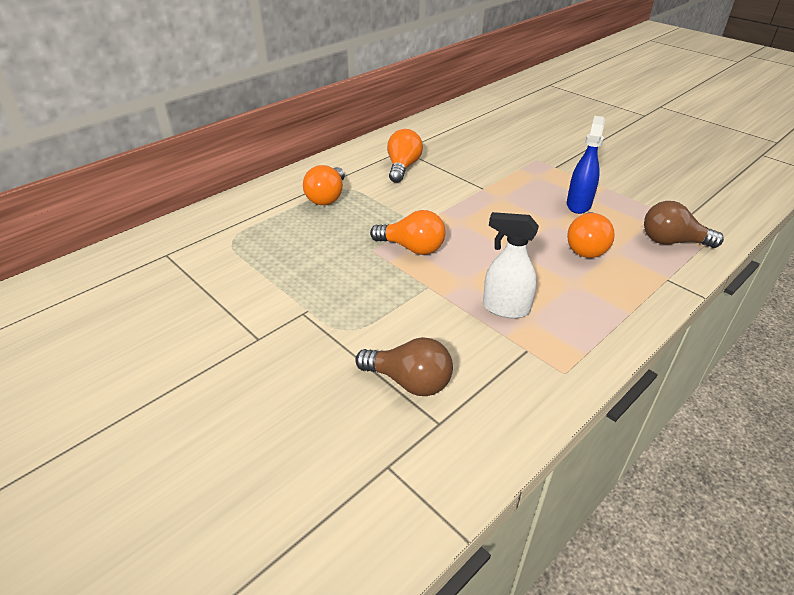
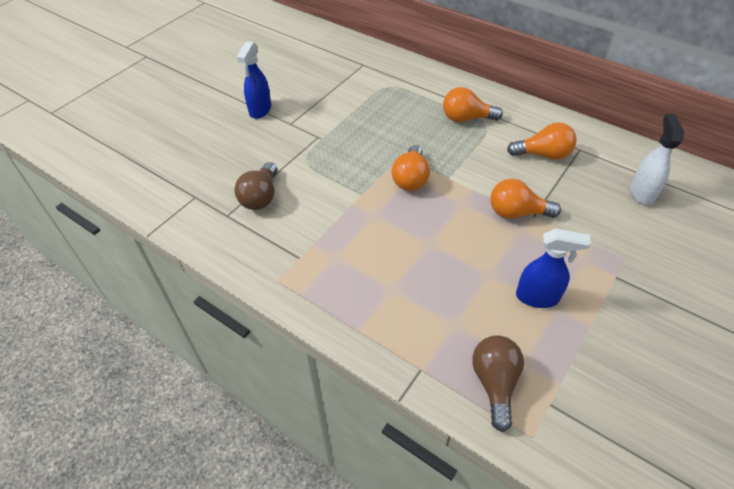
camera: 80 degrees right, 10 degrees up
(204, 371) = (260, 110): none -> blue spray bottle
(505, 308) = (346, 242): white spray bottle -> white spray bottle (641, 193)
(586, 247) = (454, 301): orange light bulb -> orange light bulb (517, 213)

